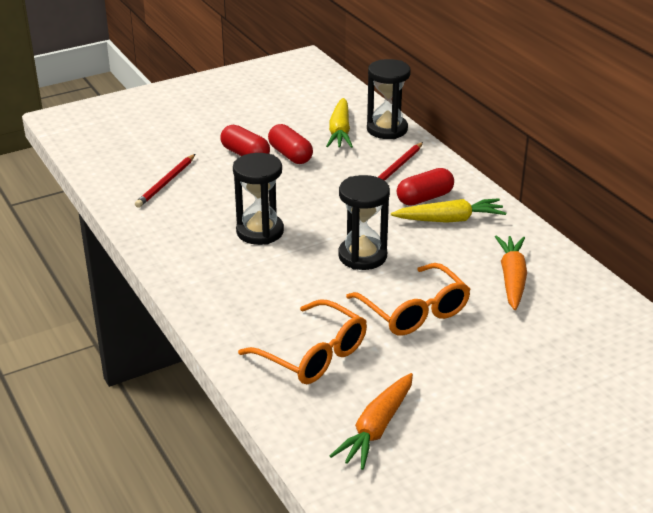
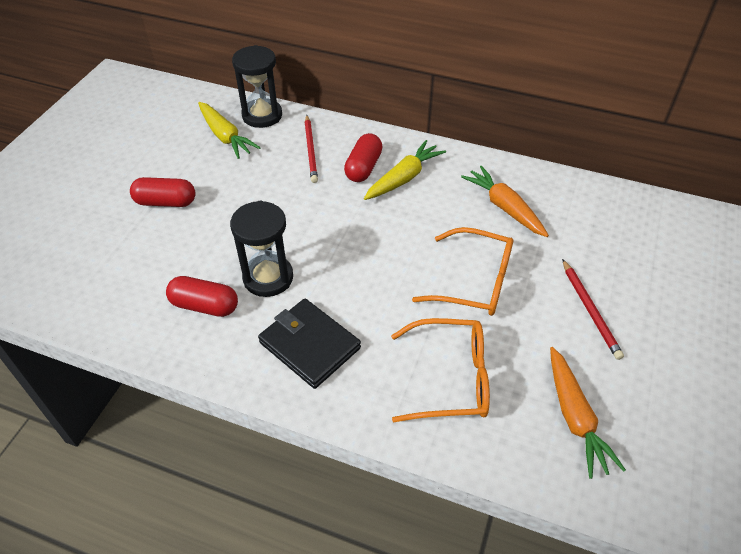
camera: 40 degrees left, 15 degrees up
(166, 183) = (121, 274): red pencil -> red pencil (590, 310)
(238, 283) = (310, 345): none -> black wallet
(290, 155) = (208, 182): red capsule -> red capsule (205, 305)
(362, 256) = (379, 252): black hourglass -> none

